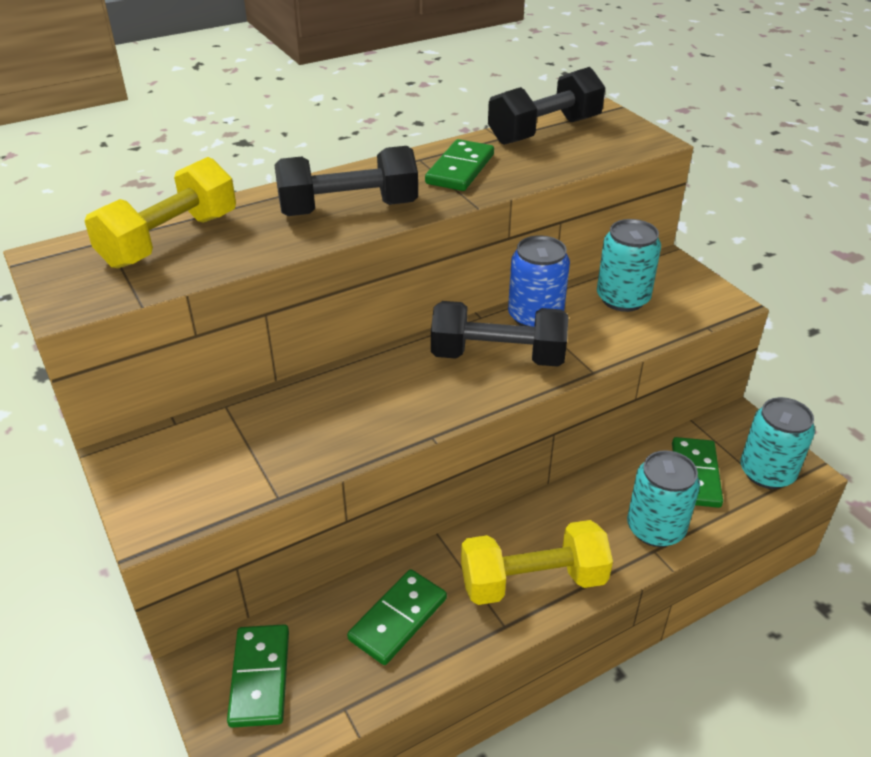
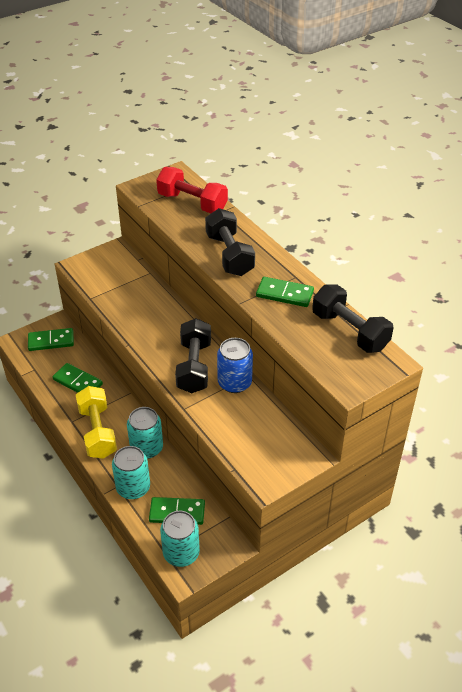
camera: 85 degrees right, 5 degrees up
(170, 240) = (192, 203): yellow dumbbell -> red dumbbell
(622, 299) = (260, 426): turquoise can -> turquoise can (146, 448)

